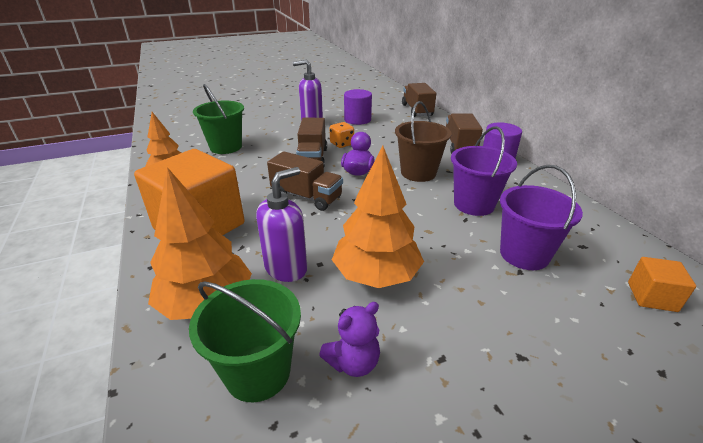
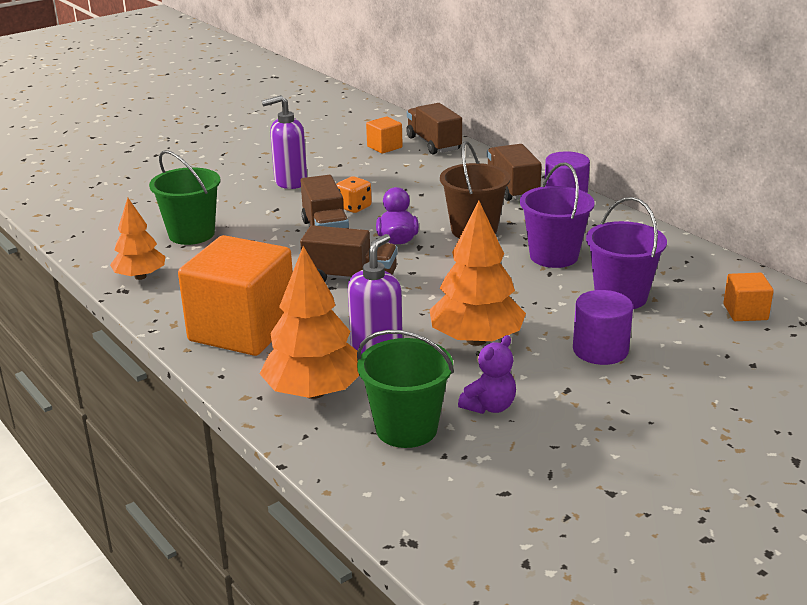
camera: 15 degrees left, 5 degrees down
(357, 120) = (355, 169): purple cylinder -> purple cylinder (600, 350)
(384, 109) = (384, 147): none -> orange cube

